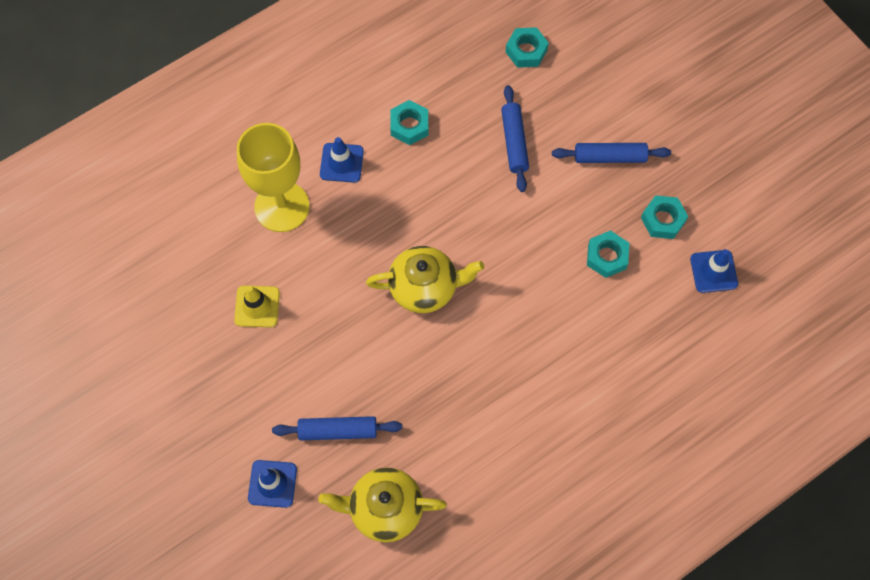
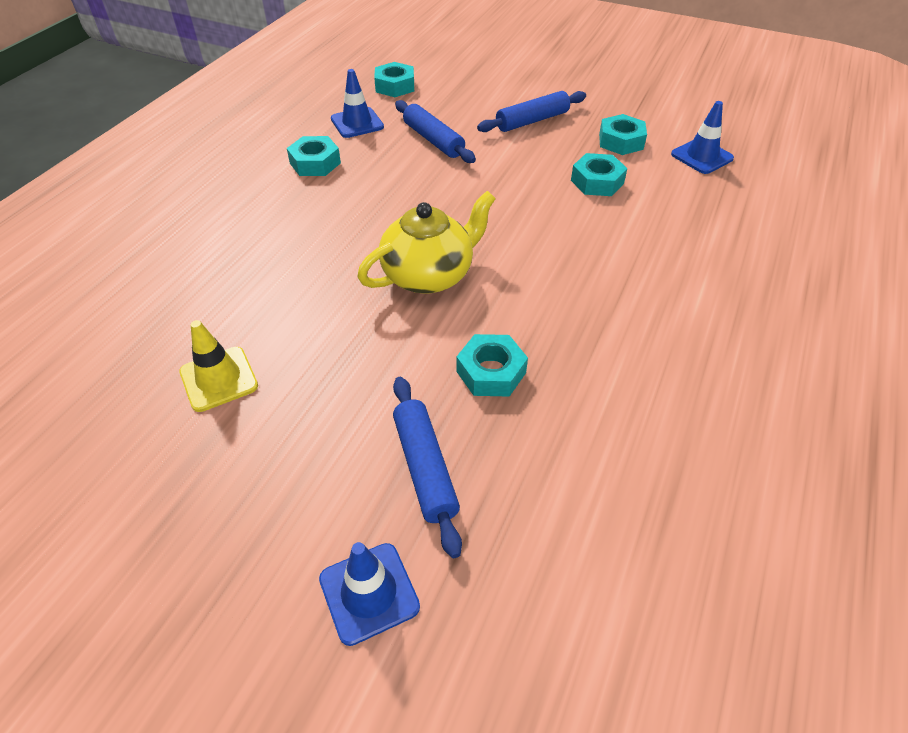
camera: 30 degrees left, 20 degrees down
(282, 206) = (201, 272): yellow goblet -> none
(338, 430) = (425, 468): blue rolling pin -> blue rolling pin turned 75 degrees counterclockwise
(341, 163) = (255, 212): blue traffic cone -> blue traffic cone (357, 123)
(385, 509) = (565, 534): yellow teapot -> none
(413, 387) = (491, 372): none -> turquoise nut

